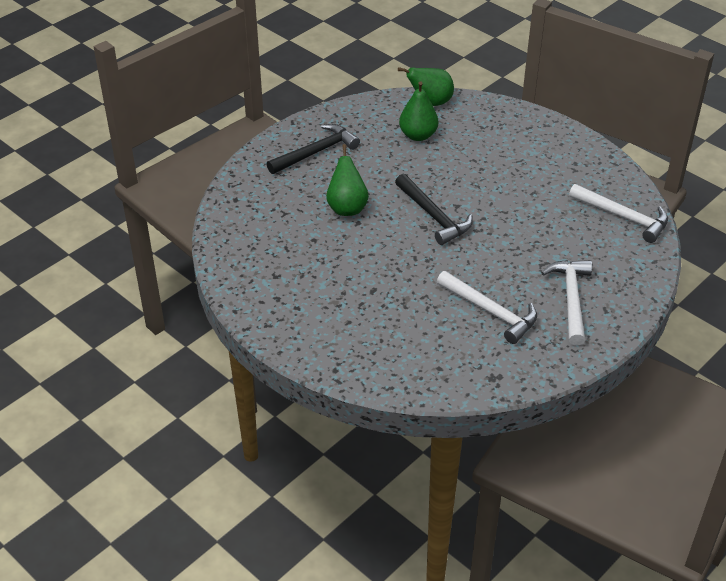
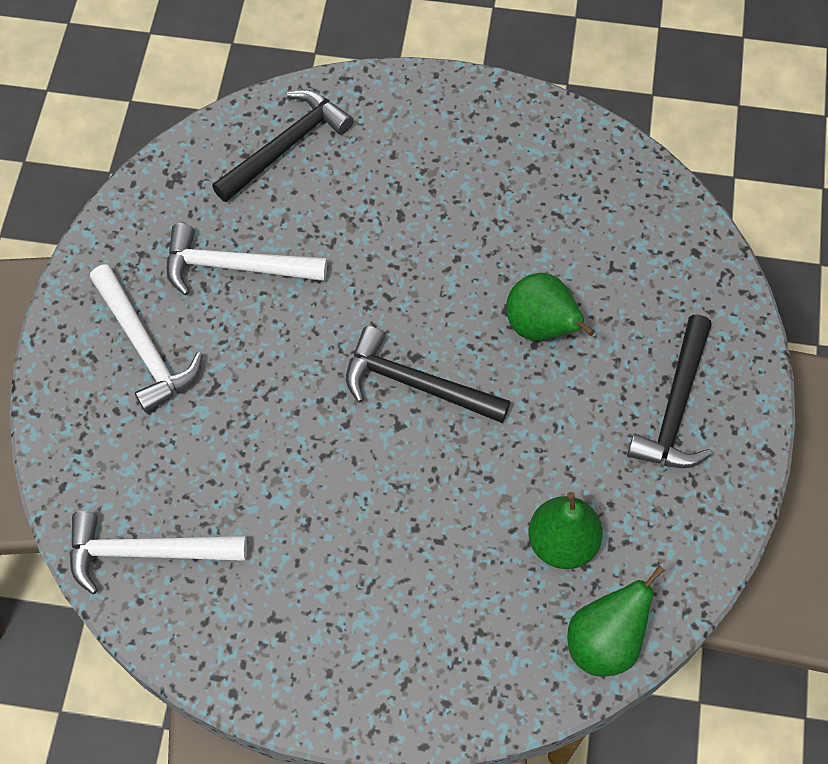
camera: 145 degrees right, 20 degrees up
(408, 359) = (287, 146): none -> black hammer

